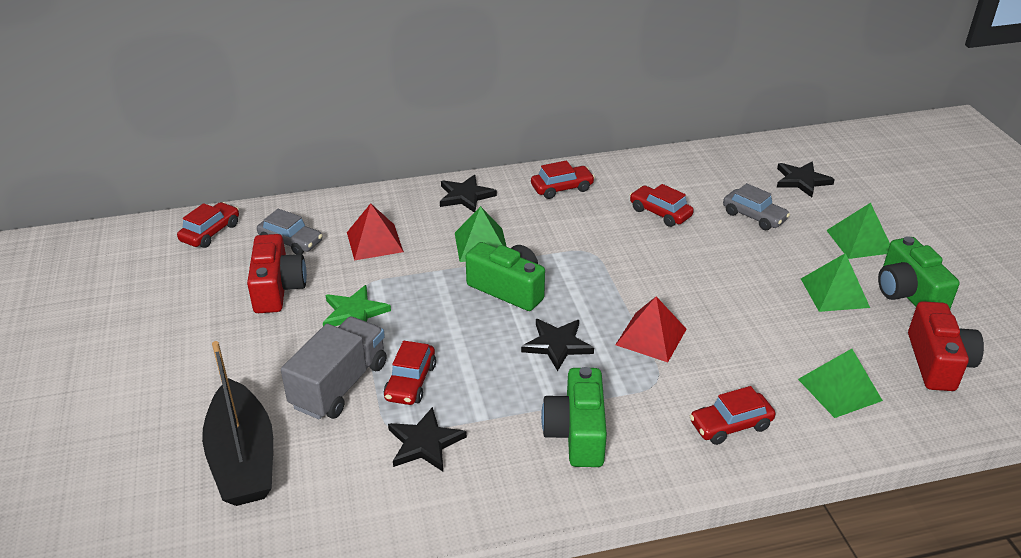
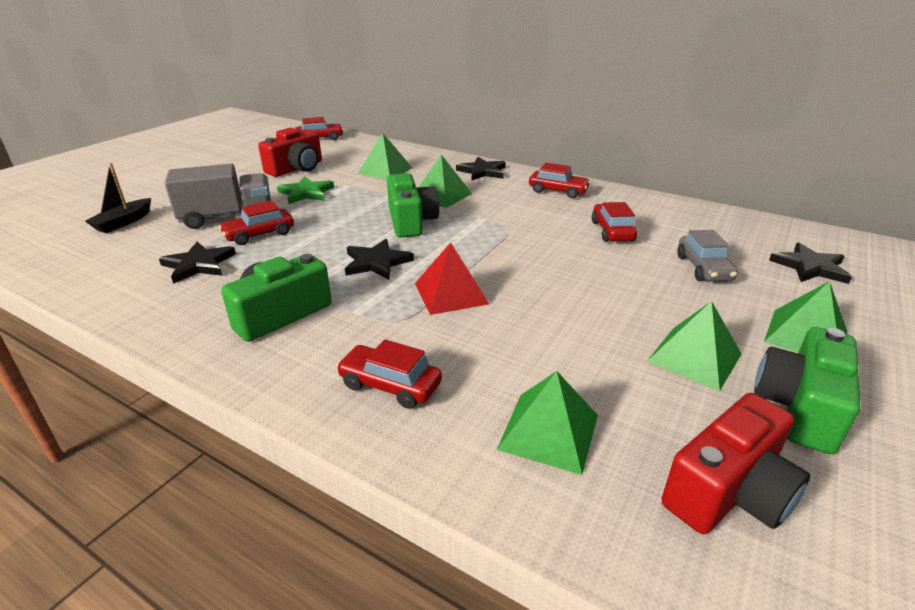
camera: 45 degrees right, 5 degrees down
(243, 458) = (123, 222): black boat -> black boat, size x0.55
(291, 242) = (345, 154): grey car -> none
(374, 242) = (385, 170): red pyramid -> green pyramid

